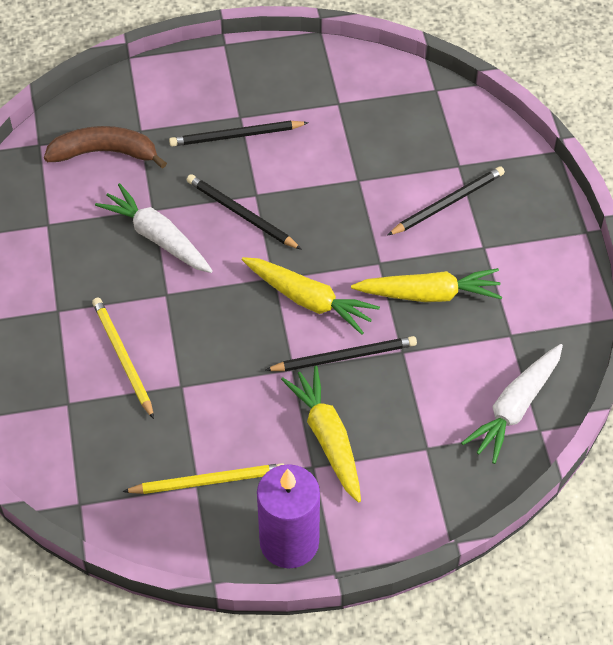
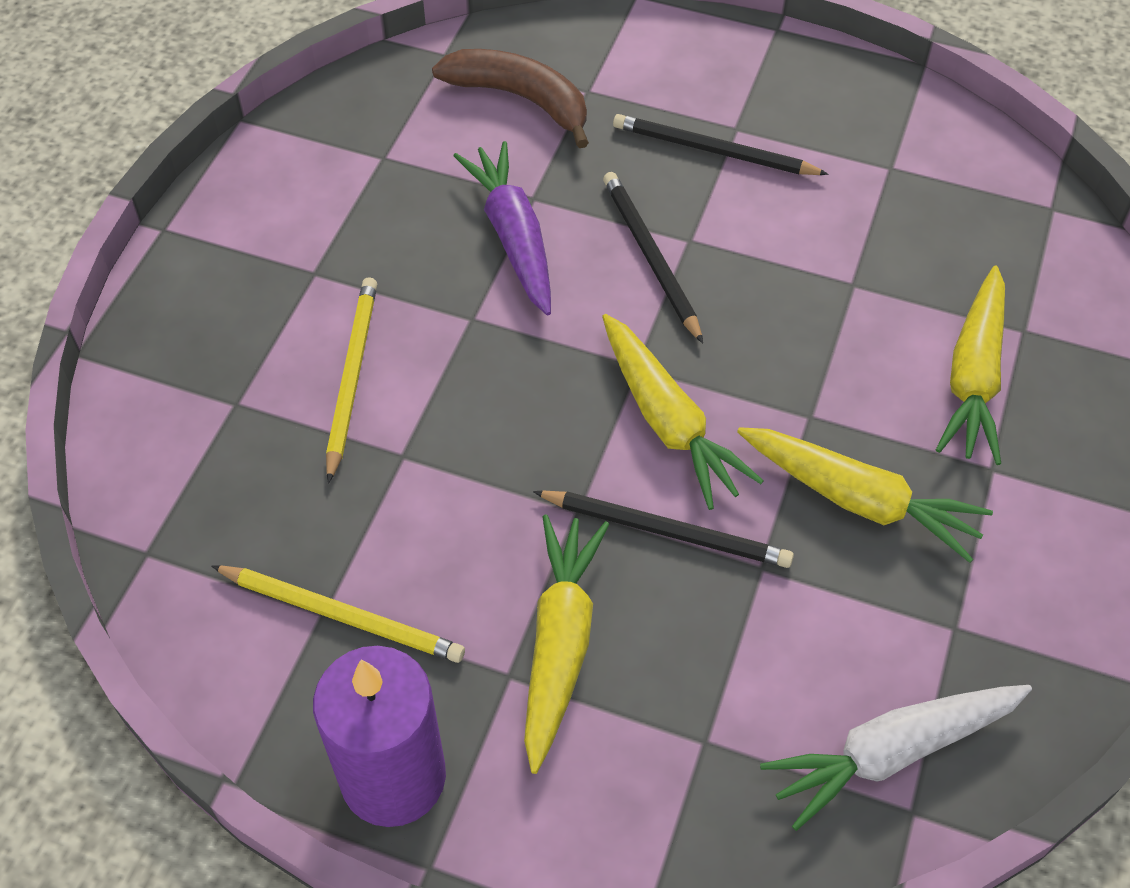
camera: 30 degrees right, 0 degrees up
(157, 237) = (513, 237): white carrot -> purple carrot
(448, 203) = (973, 377): black pencil -> yellow carrot

